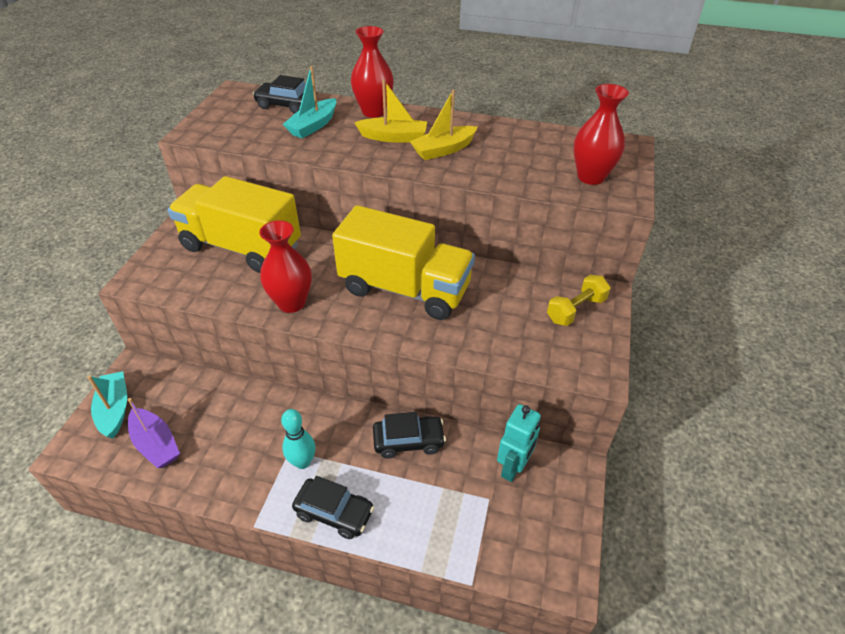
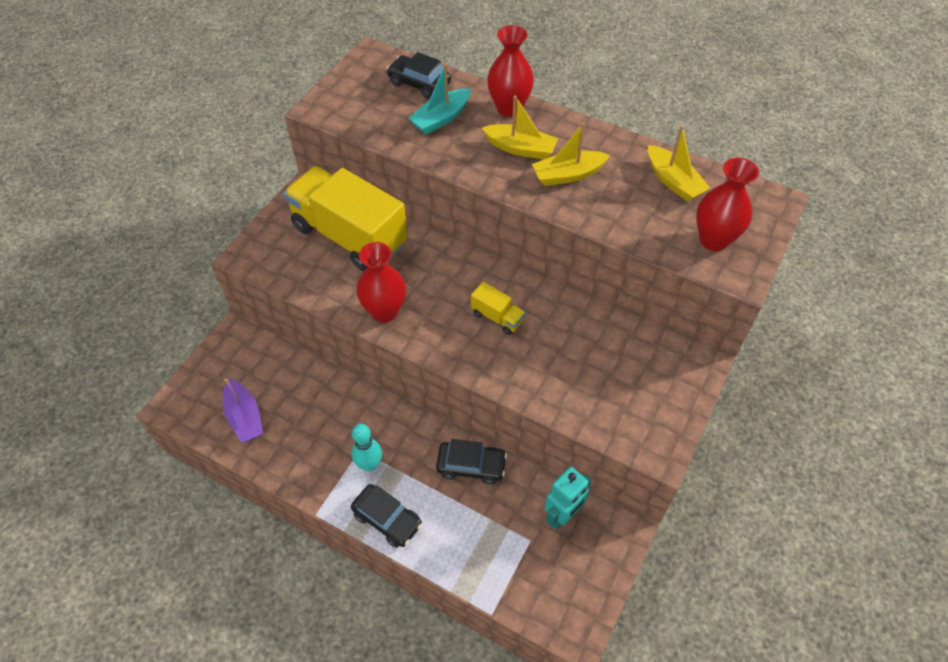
camera: 15 degrees right, 10 degrees up
(115, 409) = (213, 374): turquoise boat -> none
(405, 289) = (497, 317): yellow truck -> yellow truck, size x0.41
(538, 142) = (673, 181): none -> yellow boat
(575, 310) = (663, 376): yellow dumbbell -> none

